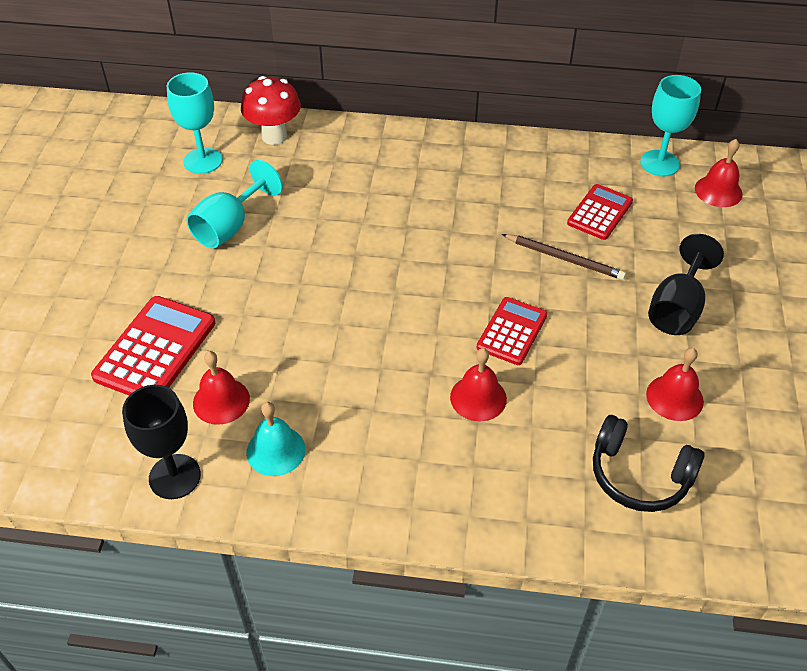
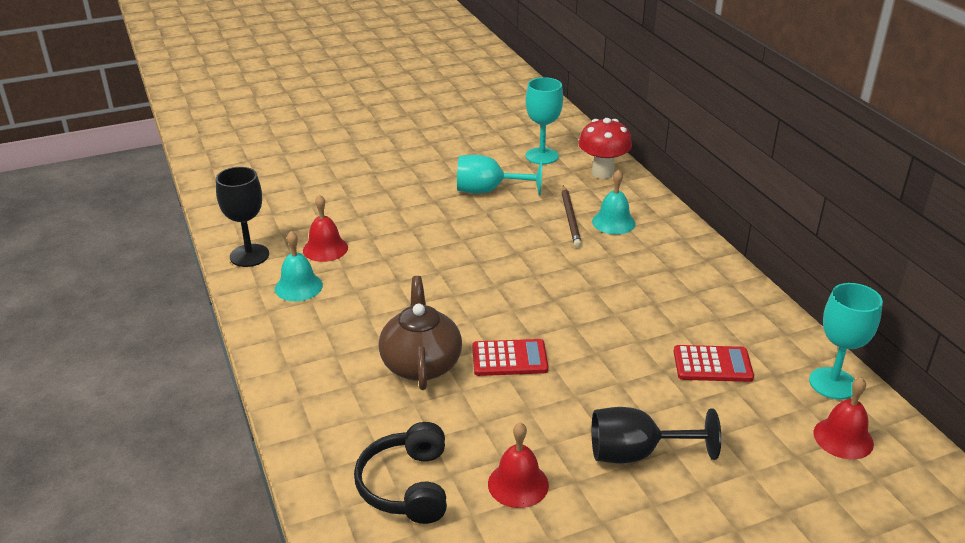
camera: 60 degrees right, 15 degrees down
(155, 350) = (349, 207): red calculator -> none
(362, 169) = (613, 222): none -> turquoise bell
(478, 398) = (421, 364): red bell -> brown teapot
(564, 258) = (627, 361): brown pencil -> brown pencil (570, 218)

